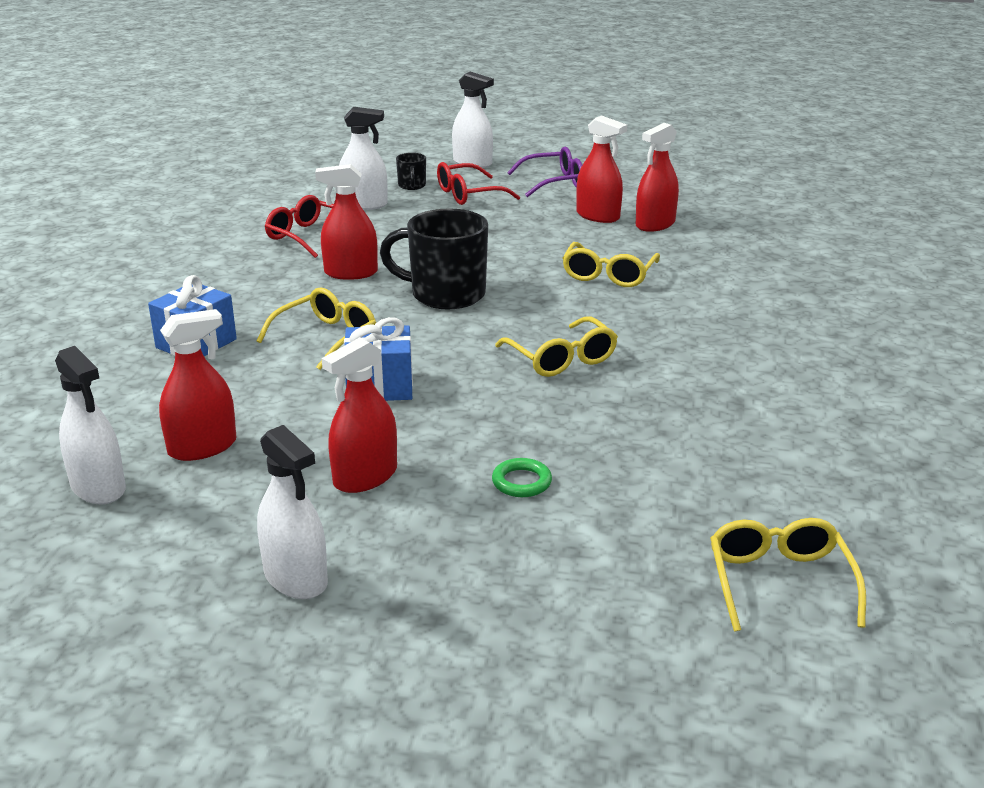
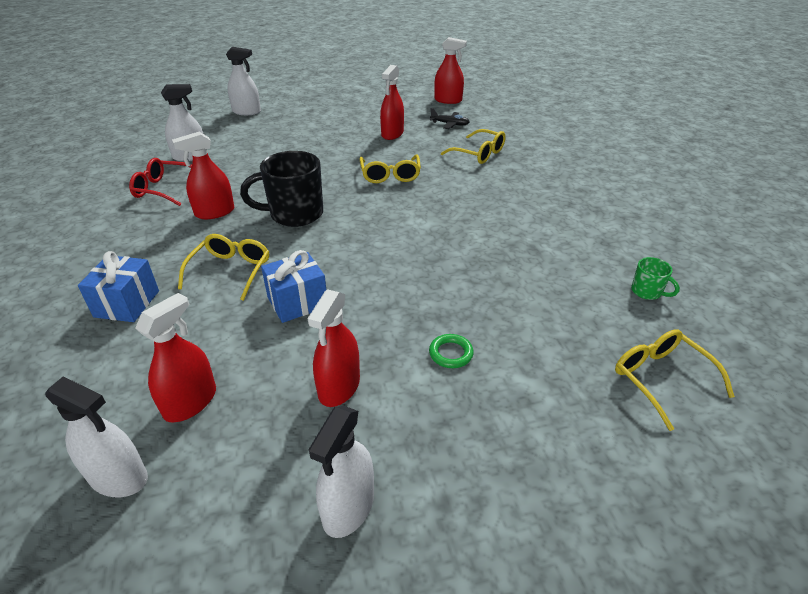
camera: 25 degrees left, 10 degrees up
(296, 578) = (348, 507): white spray bottle -> white spray bottle turned 90 degrees clockwise
(412, 186) = (215, 135): black mug -> none
(468, 194) = (259, 135): red glasses -> none
(554, 182) = (310, 116): purple glasses -> none
(562, 359) = (406, 245): yellow glasses -> yellow glasses (479, 154)
(598, 216) = (354, 135): red spray bottle -> red spray bottle (448, 100)
(754, 226) = (450, 124): none -> black plane
(862, 489) = (647, 291): none -> green mug

